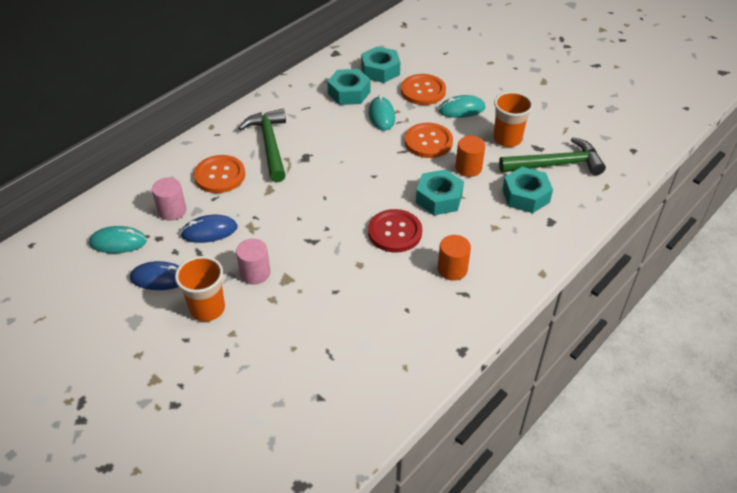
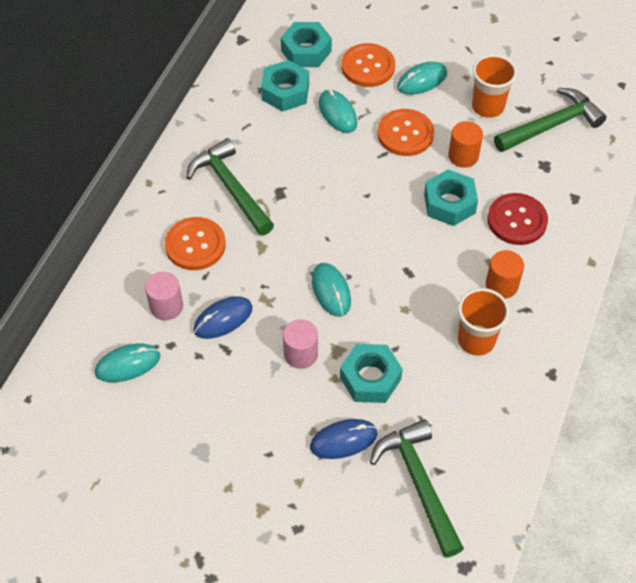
camera: 20 degrees left, 10 degrees up
(160, 278) = (200, 393): blue mouse -> blue mouse (343, 440)
(207, 309) = (272, 412): orange cup -> orange cup (476, 340)
(297, 402) = (419, 483): none -> green hammer
(306, 235) = (331, 291): none -> turquoise mouse
(395, 232) = (423, 259): red button -> red button (517, 220)
(525, 196) = (537, 174): turquoise nut -> turquoise nut (370, 378)

